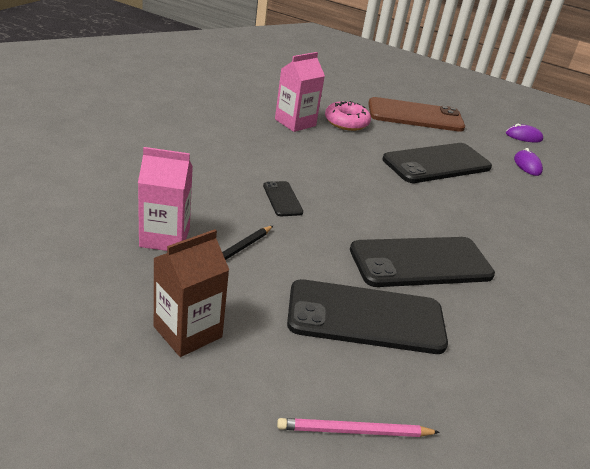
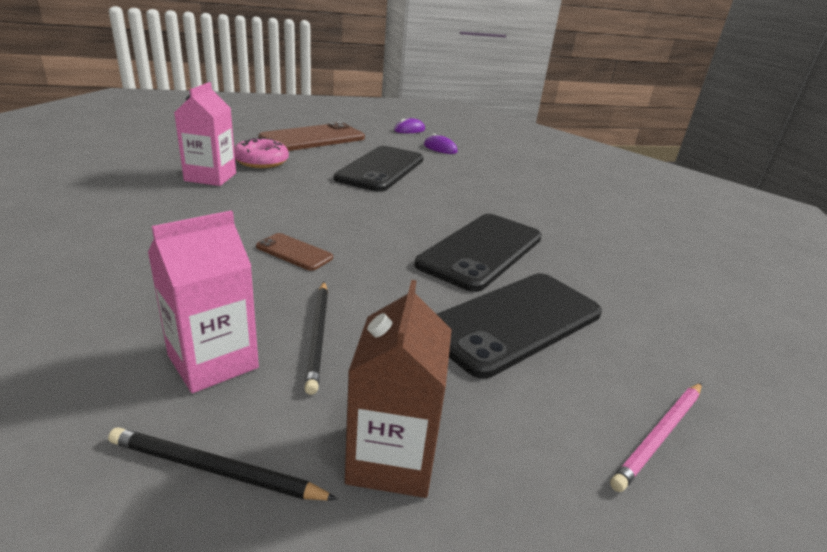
camera: 40 degrees left, 5 degrees down
(112, 284) = (215, 470): none -> black pencil
(282, 199) = (294, 252): black phone -> brown phone

